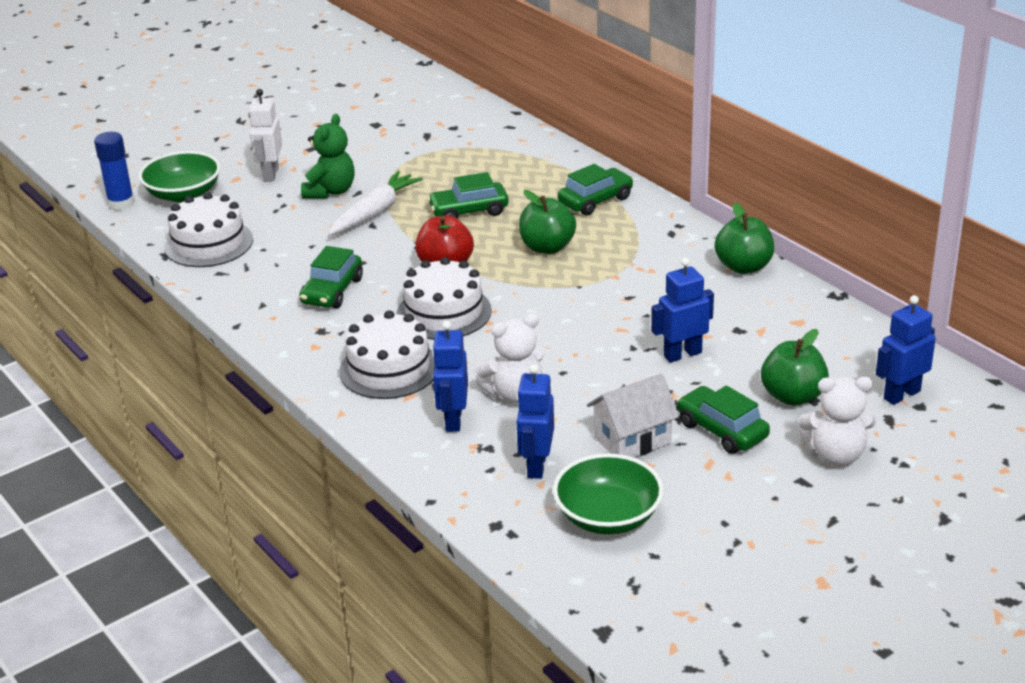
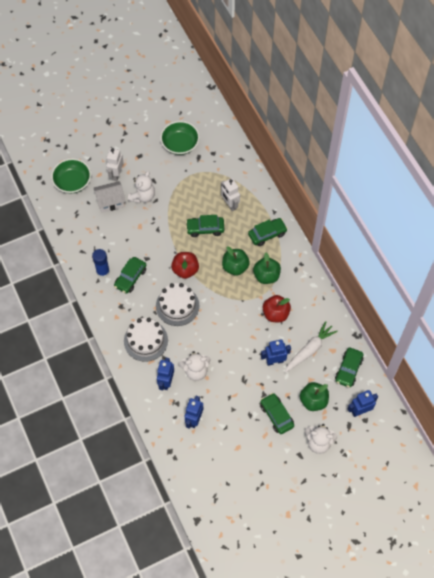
camera: 10 degrees right, 30 degrees up
(121, 204) = (42, 183): blue glue stick -> blue glue stick (103, 272)
(208, 243) = (79, 226): white cake -> none
(330, 191) = (143, 196): green teddy bear -> white teddy bear
(375, 212) = (161, 219): white carrot -> white carrot (309, 350)
(507, 177) = (230, 204): none -> white robot
(608, 516) = (215, 457): green bowl -> green bowl (180, 144)
(632, 440) = (237, 413): white house -> white house (110, 202)
(656, 292) = (275, 314): none -> red apple
(743, 267) = (321, 304): green apple -> green apple (266, 276)
(845, 342) = (348, 370): none -> green car

